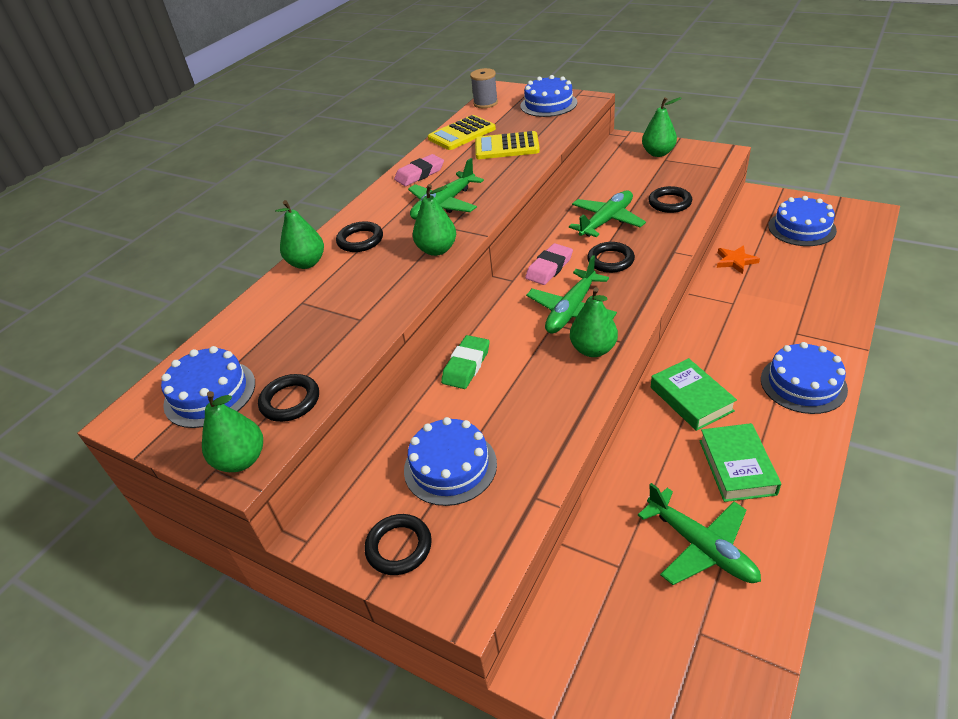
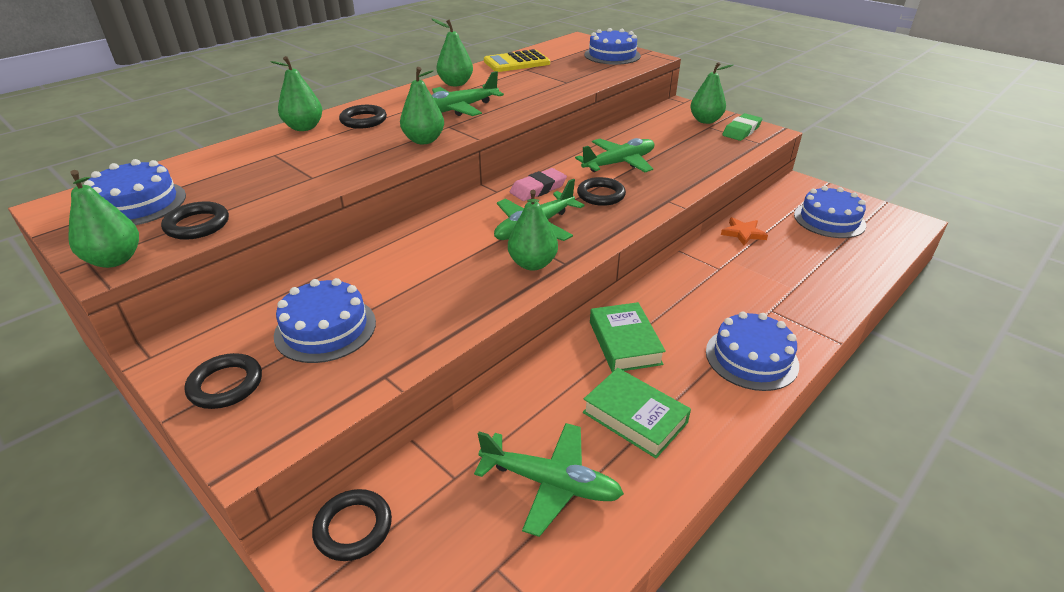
camera: 10 degrees right, 5 degrees down
(419, 174) = (455, 84): pink eraser -> green pear
(466, 365) = (403, 249): green eraser -> green eraser (741, 131)
(485, 103) = (555, 45): grey spool -> none
(507, 147) = (549, 78): yellow calculator -> none
(669, 203) = (690, 161): black ring -> black ring (353, 528)
(701, 546) = (550, 483): green plane -> green plane turned 45 degrees counterclockwise
(737, 467) = (635, 417): green book -> green book turned 60 degrees counterclockwise

